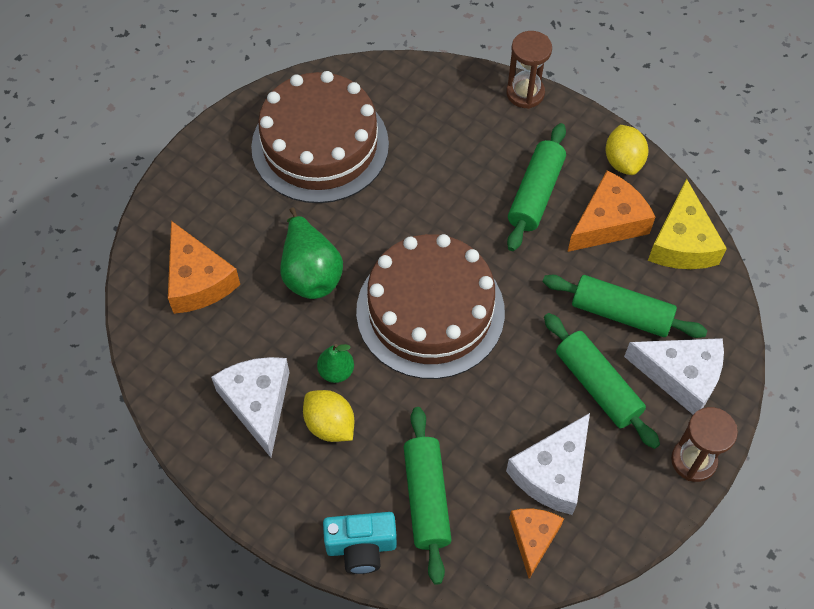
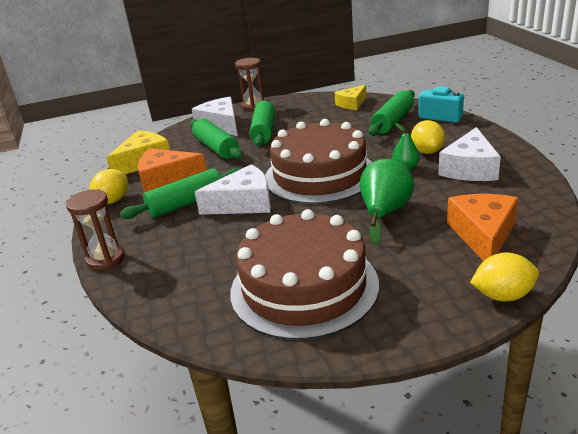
camera: 140 degrees left, 30 degrees down
(155, 209) = (502, 295): none -> yellow lemon
(533, 538) = (352, 104): orange cheese -> yellow cheese
(552, 472) = (320, 115): white cheese -> white cheese (244, 203)

